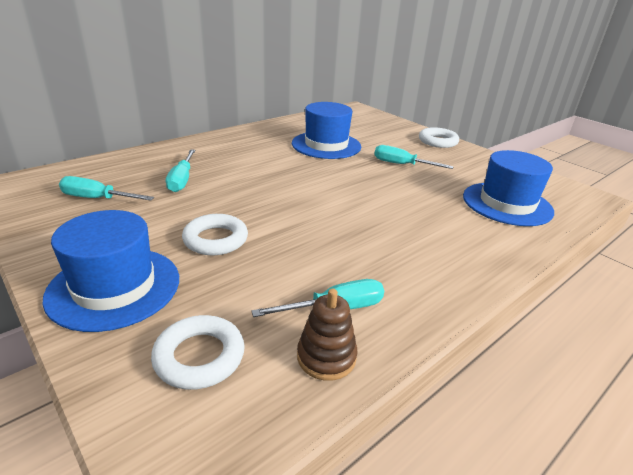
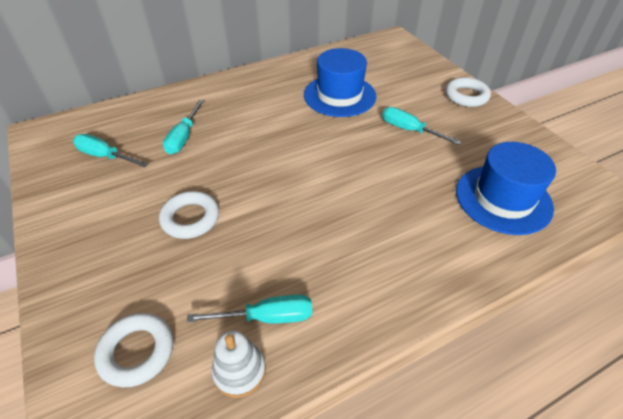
camera: 15 degrees right, 15 degrees up
(114, 287) = (92, 264): blue hat -> none
(326, 357) = (239, 371): brown stacking toy -> white stacking toy

